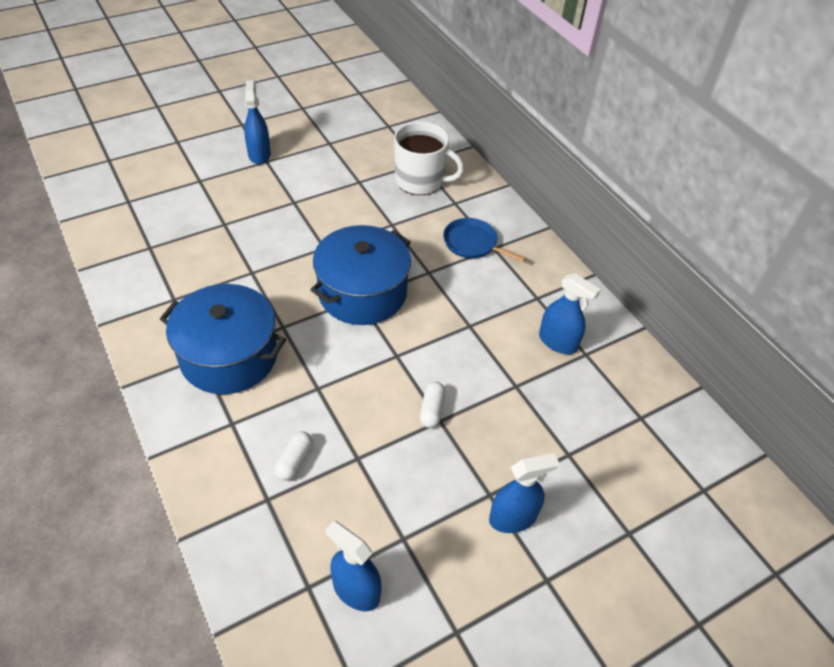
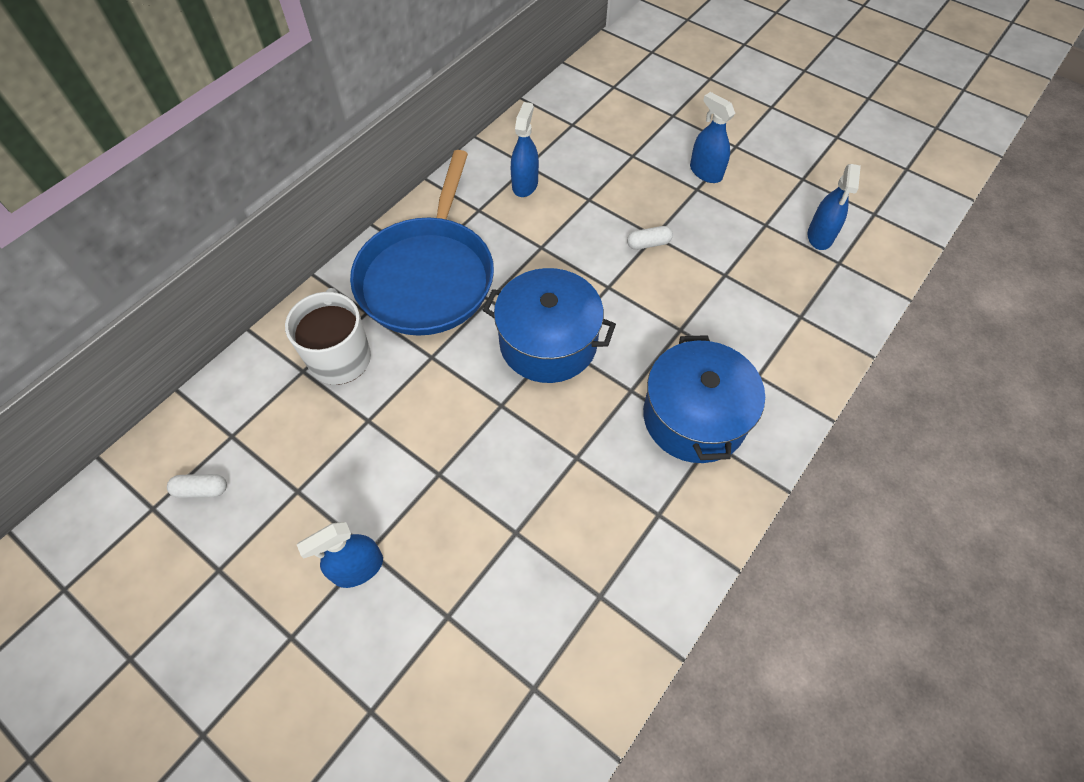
camera: 110 degrees left, 10 degrees up
(294, 461) = (757, 314): white capsule -> white capsule (201, 490)
(472, 243) = (428, 277): blue pan -> blue pan, size x2.29

